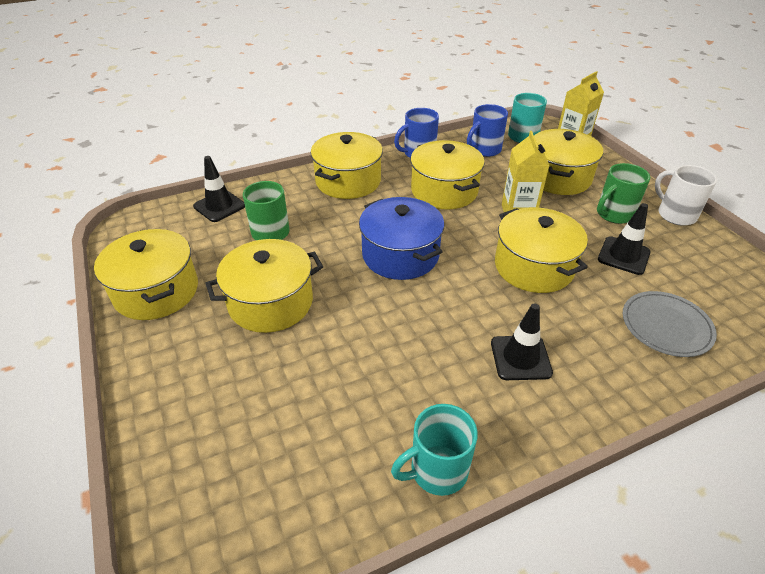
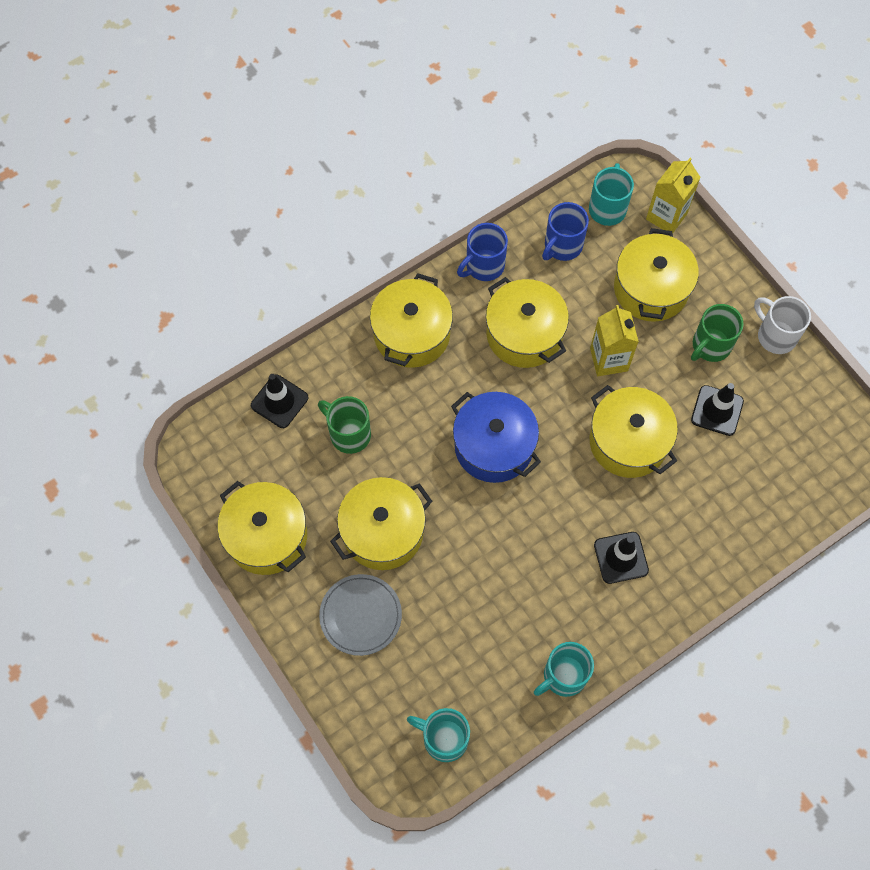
camera: 10 degrees left, 25 degrees up
(261, 522) = (444, 738): none -> turquoise mug
(666, 326) = (749, 499): grey plate -> grey plate (360, 615)

